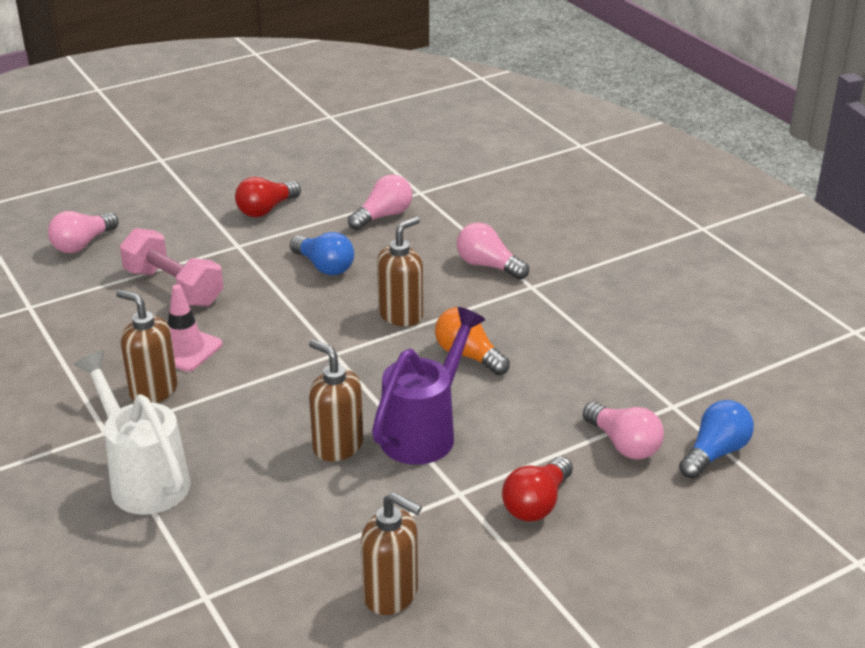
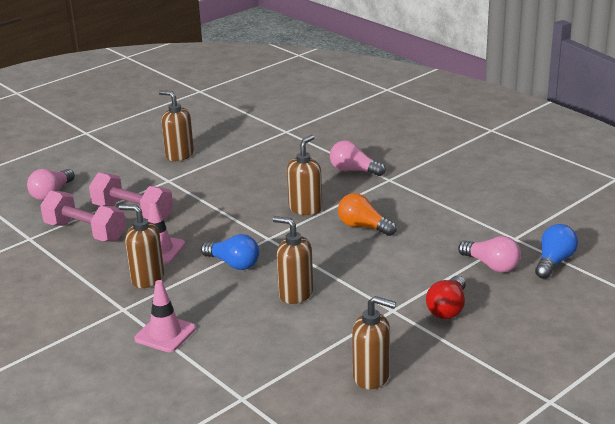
camera: 10 degrees left, 5 degrees down
(102, 308) = (85, 232): none -> pink dumbbell
(144, 479) = (165, 334): white watering can -> pink traffic cone
(266, 210) = (179, 155): red light bulb -> brown soap dispenser
(324, 266) = (237, 185): blue light bulb -> blue light bulb (233, 264)
(383, 216) = (266, 149): pink light bulb -> none
(424, 432) = (352, 277): purple watering can -> none

